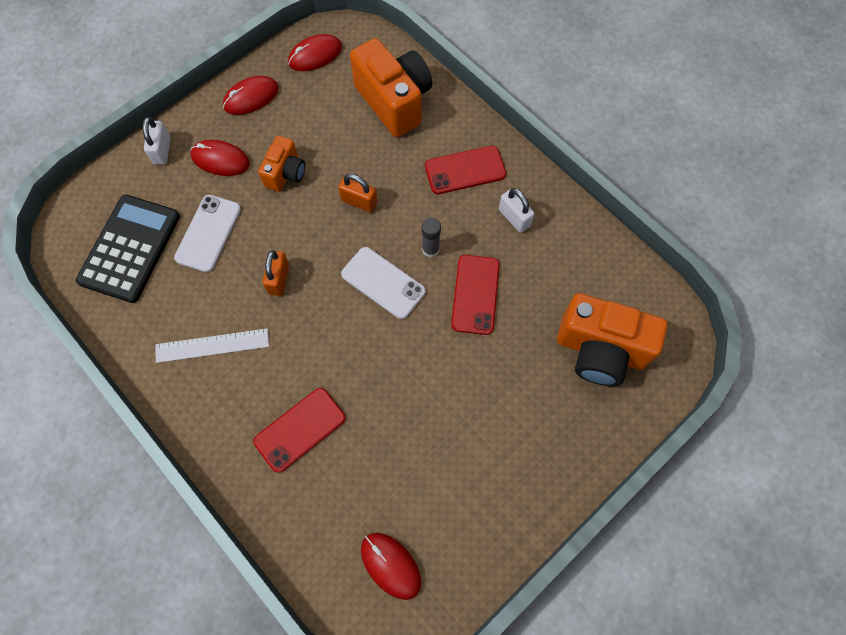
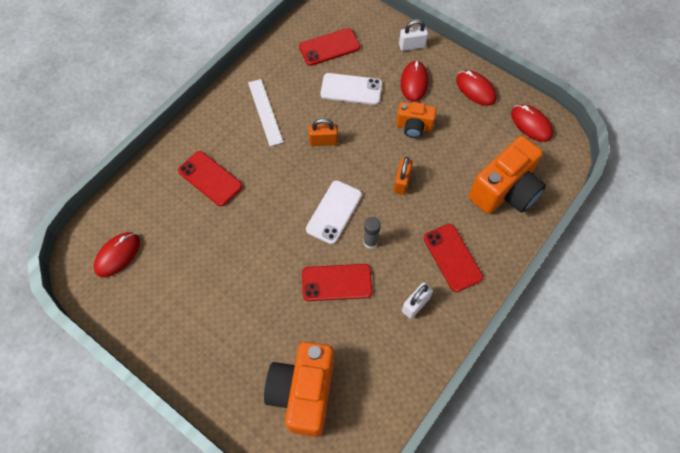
camera: 80 degrees right, 5 degrees down
(130, 248) = (329, 47): black calculator -> red phone

